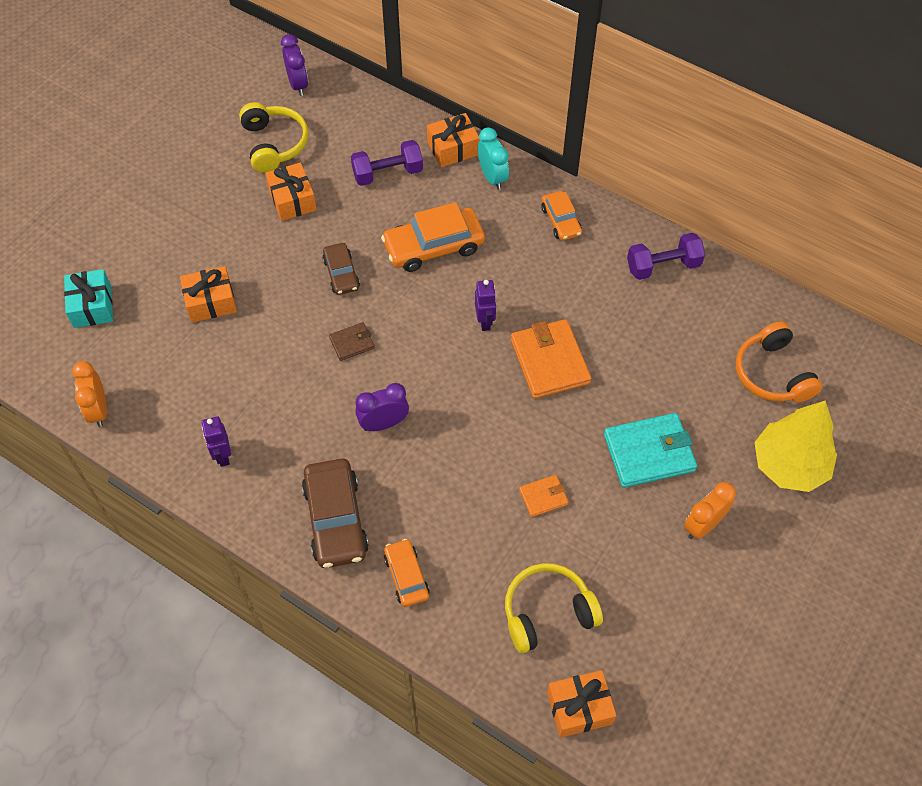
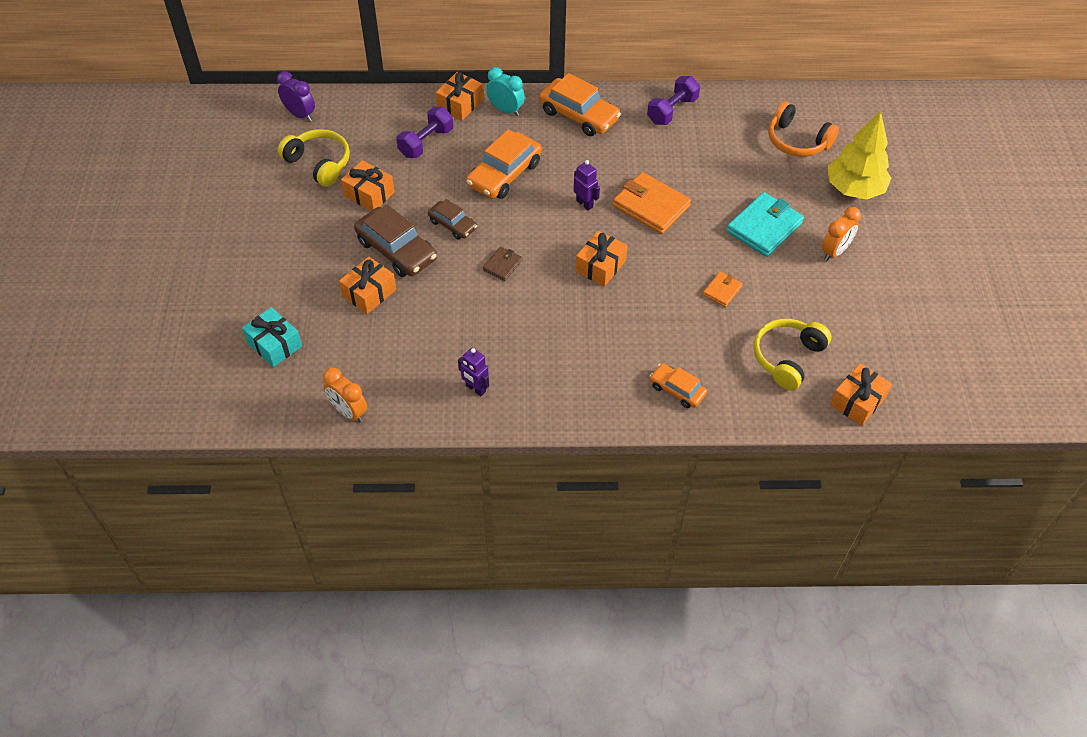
camera: 35 degrees left, 5 degrees down
(335, 519) = (596, 383): brown car -> brown car (396, 250)
(383, 423) = (573, 304): purple clock -> none
(444, 398) = (600, 266): none -> orange gift
(561, 221) = (579, 115): orange car -> orange car, size x1.71
(703, 525) = (835, 251): orange clock -> orange clock turned 150 degrees counterclockwise

